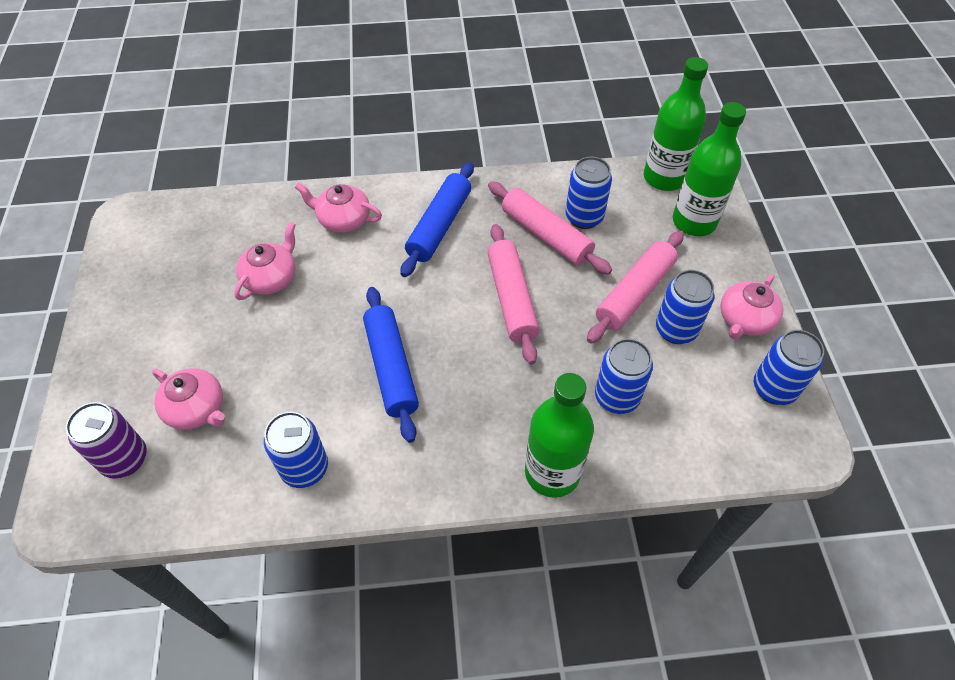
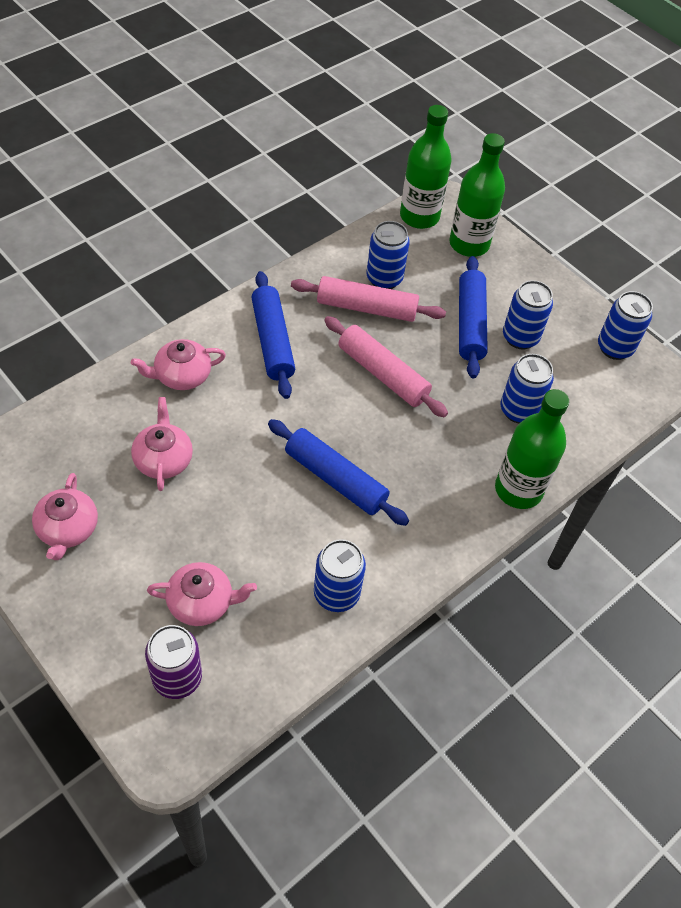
camera: 40 degrees left, 0 degrees up
(635, 293) = (470, 323): pink rolling pin -> blue rolling pin
(745, 320) = (560, 306): pink teapot -> pink teapot (68, 529)

